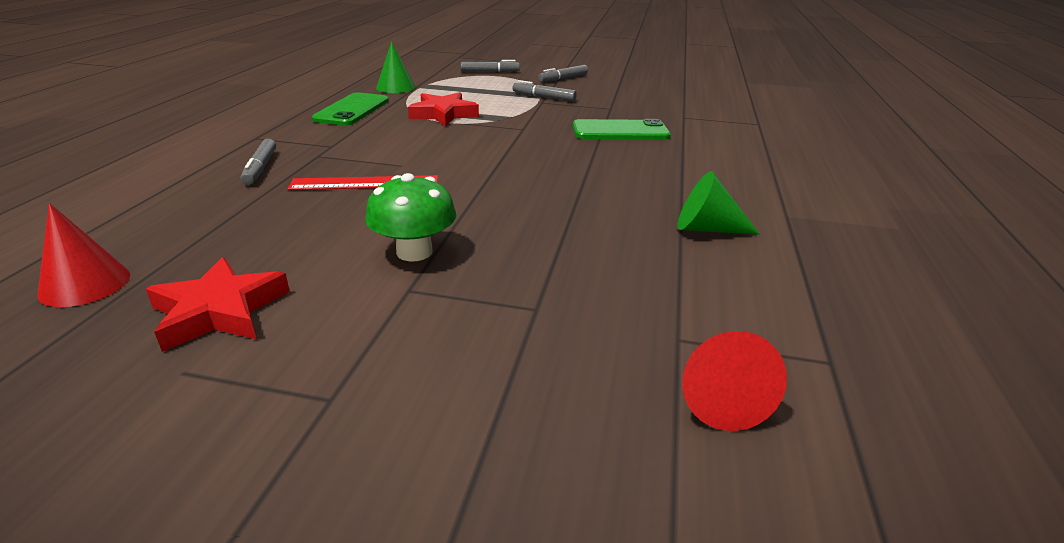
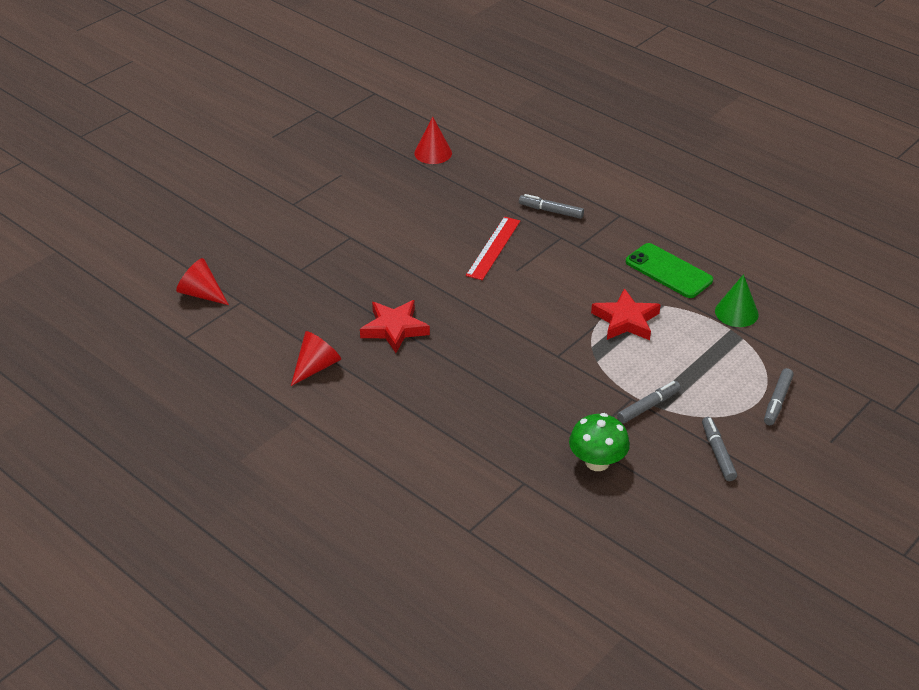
camera: 120 degrees right, 10 degrees up
(219, 311) = (378, 185): red star -> red star (394, 329)
(414, 252) = (385, 247): green mushroom -> green mushroom (597, 462)
(620, 131) = (512, 414): green phone -> none
(707, 228) = (316, 367): green cone -> red cone

